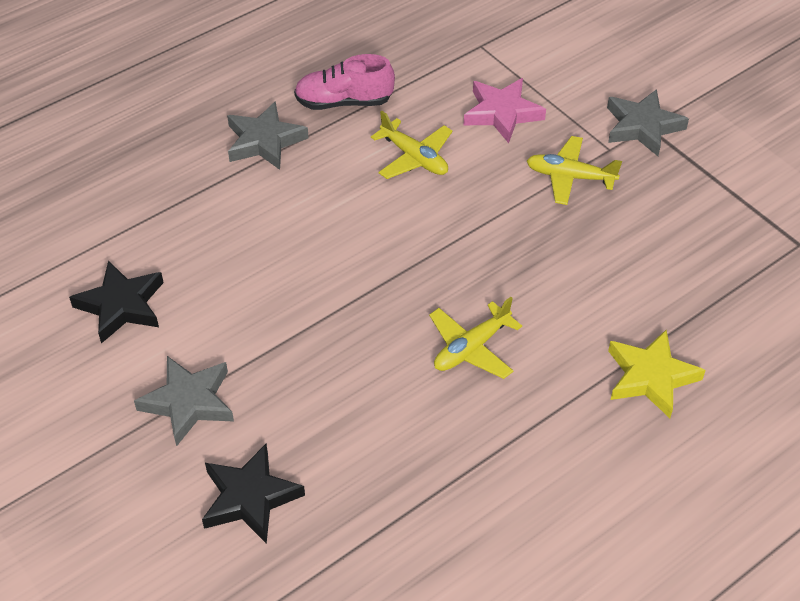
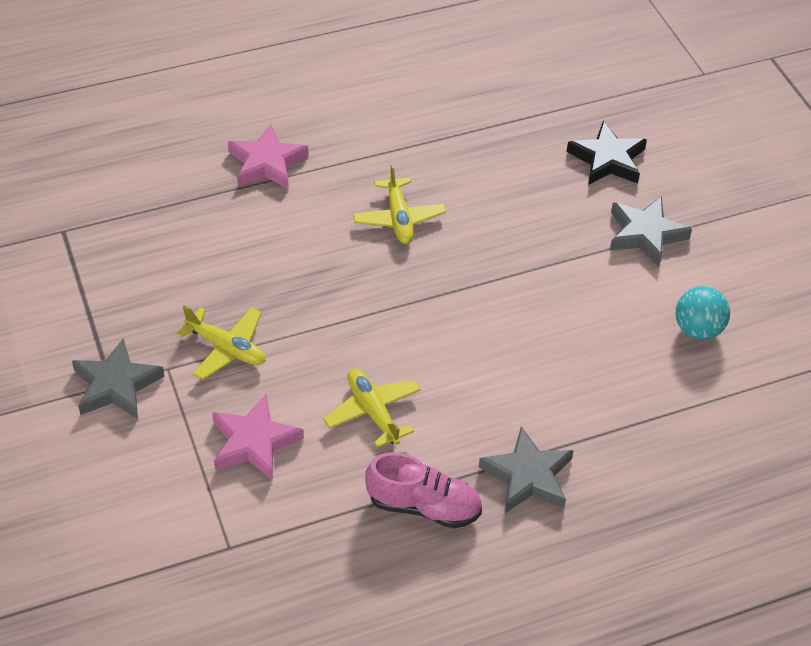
camera: 165 degrees left, 0 degrees up
(121, 306) = (697, 329): black star -> turquoise ball
(471, 348) = (399, 218): yellow plane -> yellow plane turned 105 degrees clockwise
(651, 377) = (267, 163): yellow star -> pink star

